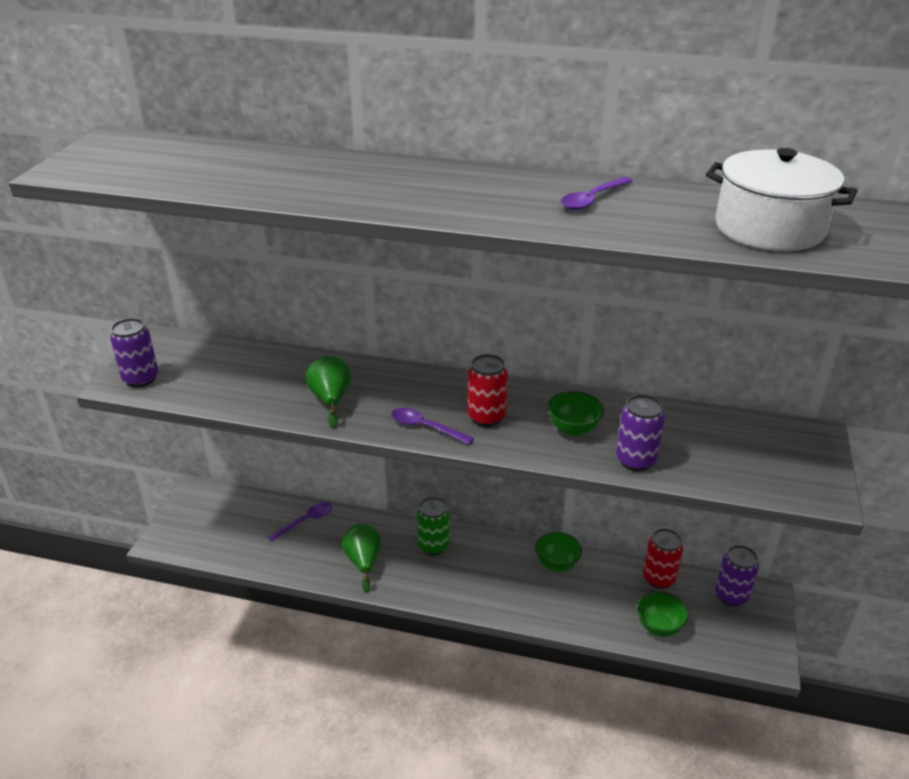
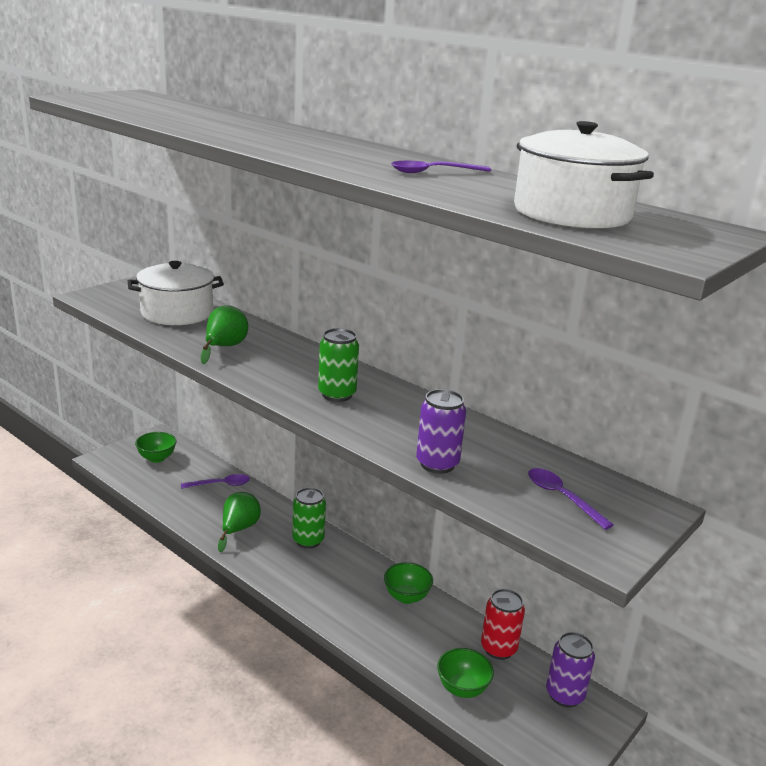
camera: 25 degrees right, 10 degrees down
(141, 379) = (106, 298): purple can -> none
(237, 372) = (177, 313): none -> white pot
(425, 427) = (277, 385): purple spoon -> purple spoon (561, 497)
(486, 417) = (337, 394): red can -> green can
(573, 429) = (405, 425): green bowl -> green bowl (157, 458)

